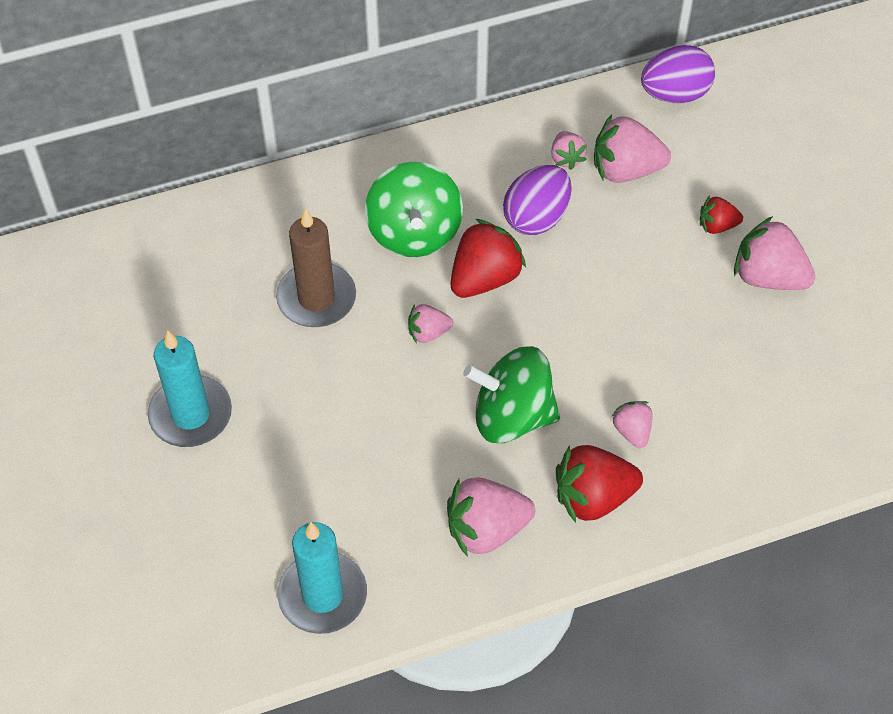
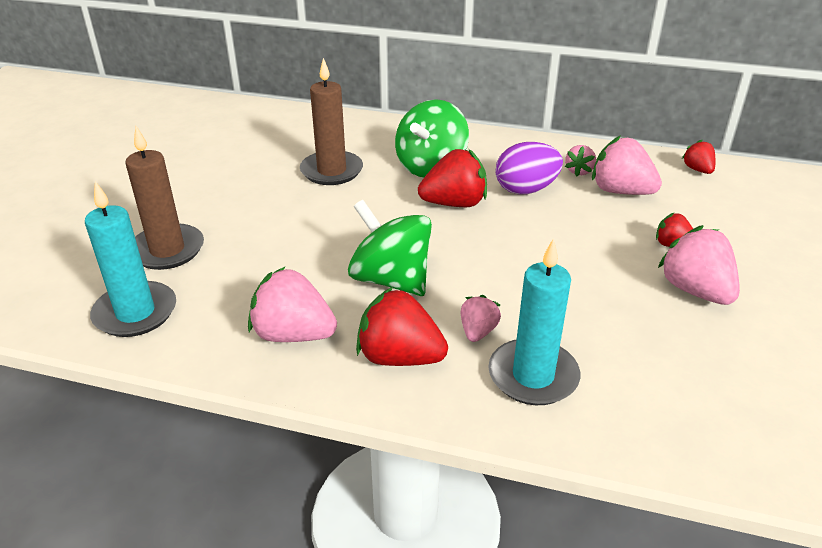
camera: 35 degrees right, 20 degrees down
(191, 414) = (189, 189): turquoise candle -> turquoise candle (533, 376)
(266, 508) = (167, 250): none -> brown candle
(428, 333) = (383, 213): pink strawberry -> none
(675, 94) = (697, 170): purple egg -> red strawberry

